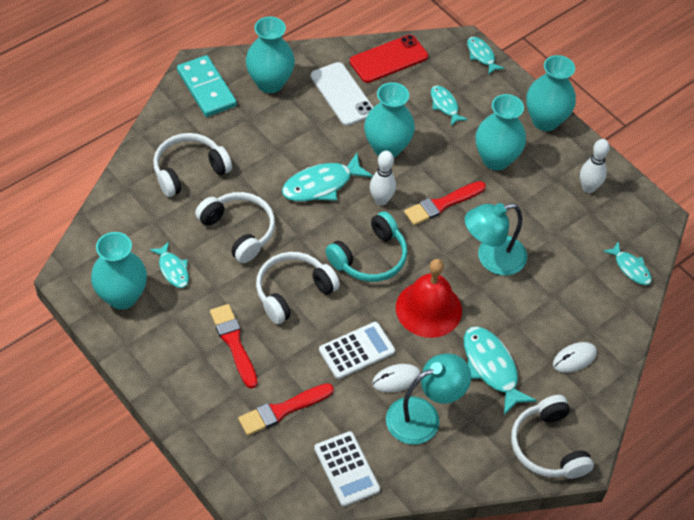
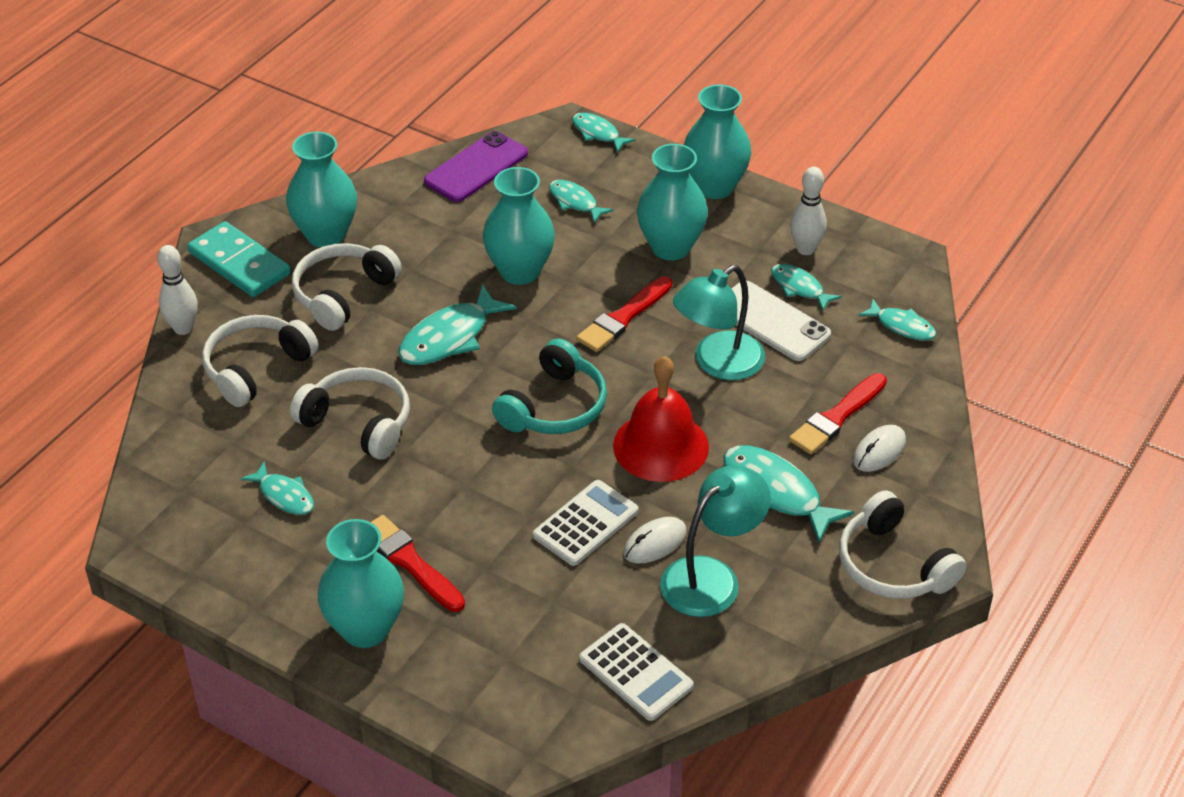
camera: 15 degrees left, 10 degrees down
(122, 296) = (225, 549): turquoise vase -> turquoise vase (365, 629)
(282, 410) = (515, 626): red brush -> red brush (837, 417)
(293, 292) = (466, 476): white headphones -> white headphones (343, 294)
(342, 94) = (431, 223): white phone -> white phone (771, 321)
(381, 200) = (539, 334): white bowling pin -> white bowling pin (183, 328)
(388, 59) = (476, 167): red phone -> purple phone
(571, 217) = (799, 288): none -> turquoise fish

